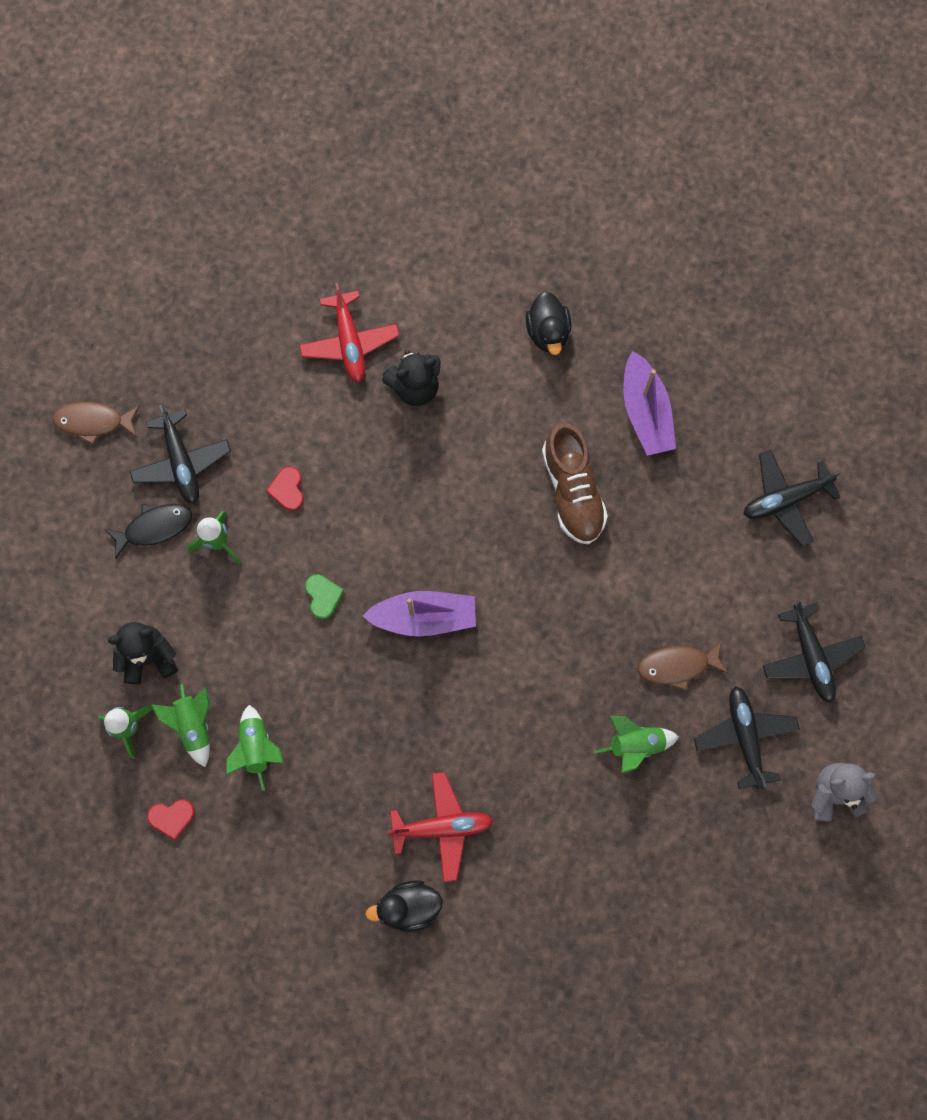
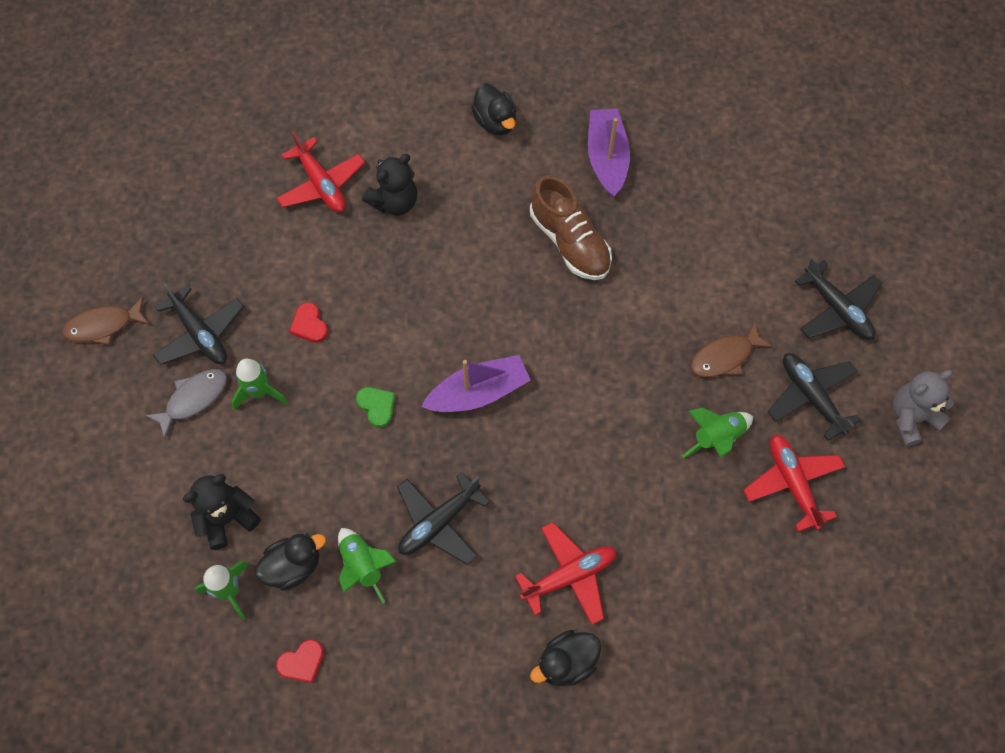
camera: 20 degrees left, 10 degrees down
(154, 527) = (193, 399): black fish -> grey fish
(193, 725) = (293, 566): green rocket -> black duck
(646, 412) = (607, 158): purple boat -> purple boat turned 150 degrees counterclockwise
(689, 816) = (792, 483): none -> red plane
(785, 499) = (757, 189): black plane -> black plane (438, 522)

